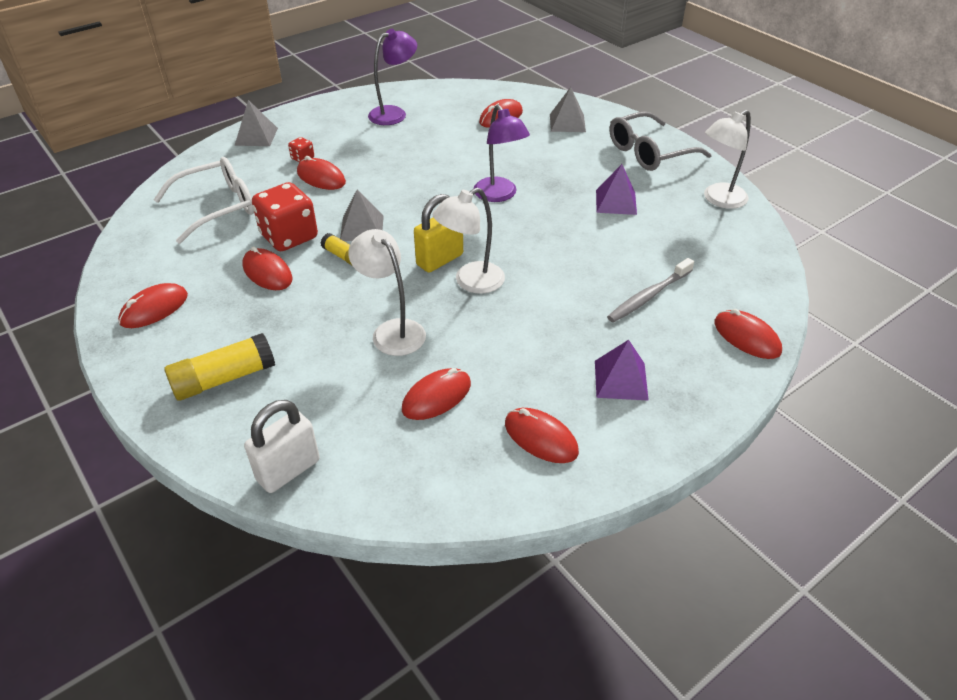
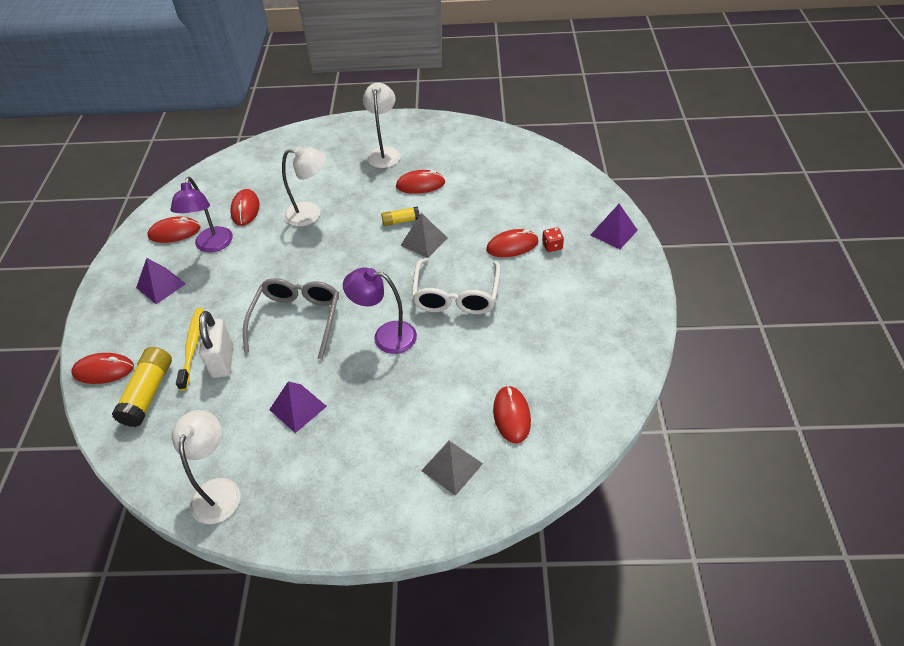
camera: 130 degrees right, 5 degrees up
(154, 309) = (433, 136): red mouse -> none
(217, 207) = (519, 184): white glasses -> white glasses (456, 295)
(224, 378) = (348, 146): yellow glue stick -> yellow glue stick (148, 393)
(256, 136) = (614, 232): grey pyramid -> purple pyramid
(288, 470) = (267, 148): white padlock -> white padlock (223, 361)
(289, 237) = (449, 205): red dice -> none
(394, 113) = (587, 335): purple lamp -> purple lamp (212, 246)
(440, 260) = (348, 263): yellow padlock -> none
(471, 282) = (310, 266): white lamp -> white lamp (384, 153)
(649, 152) = (335, 498): grey glasses -> grey glasses (297, 319)
(649, 296) = (192, 347): grey toothbrush -> yellow toothbrush

